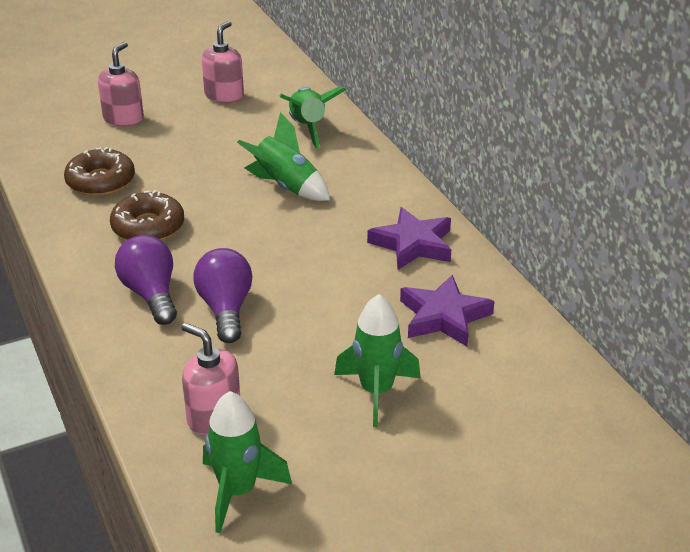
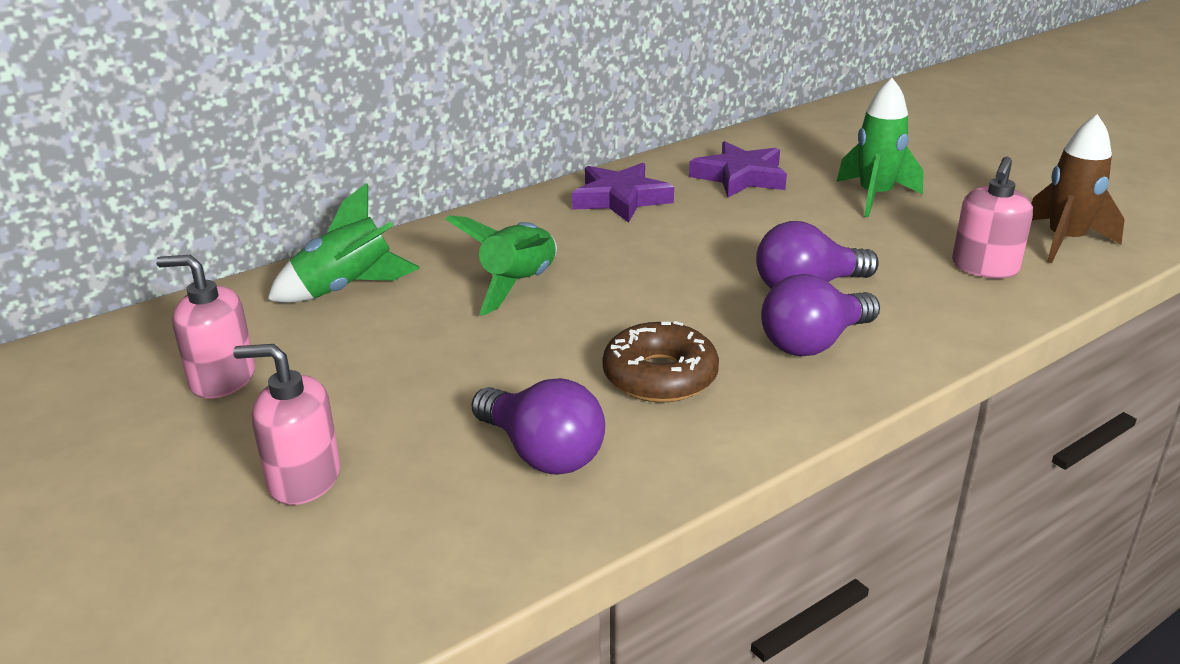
camera: 100 degrees left, 5 degrees down
(101, 181) = (542, 453): brown donut -> purple light bulb
(238, 491) = (1065, 241): green rocket -> brown rocket

